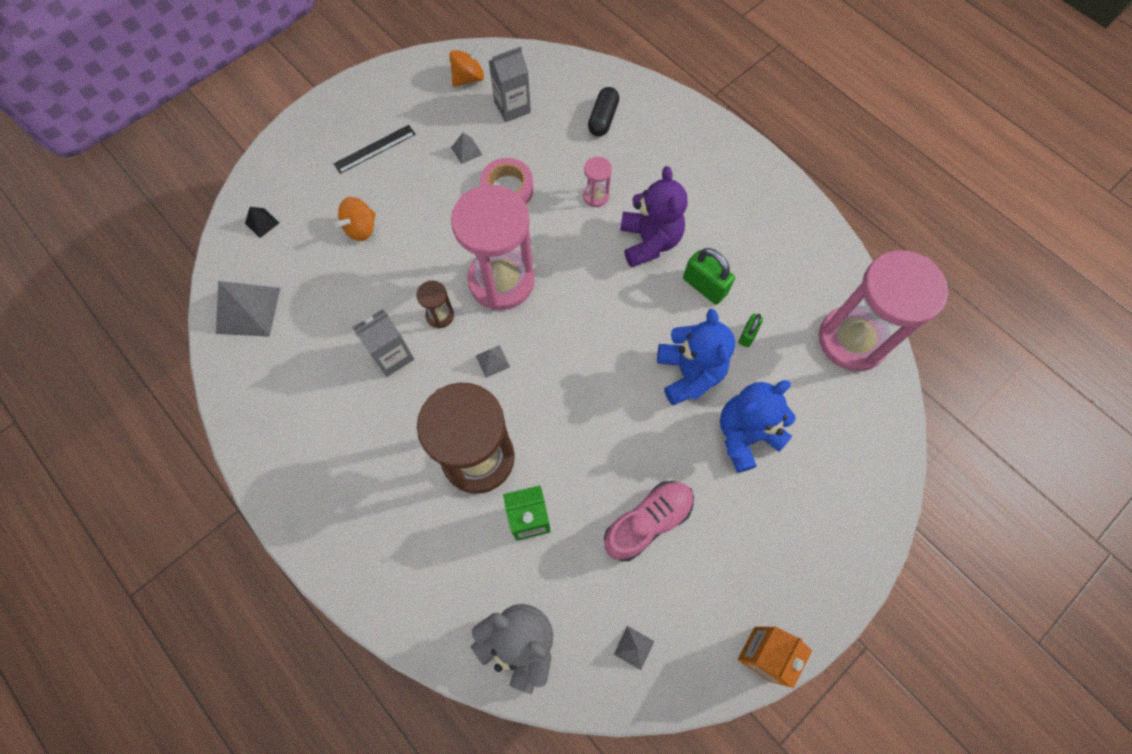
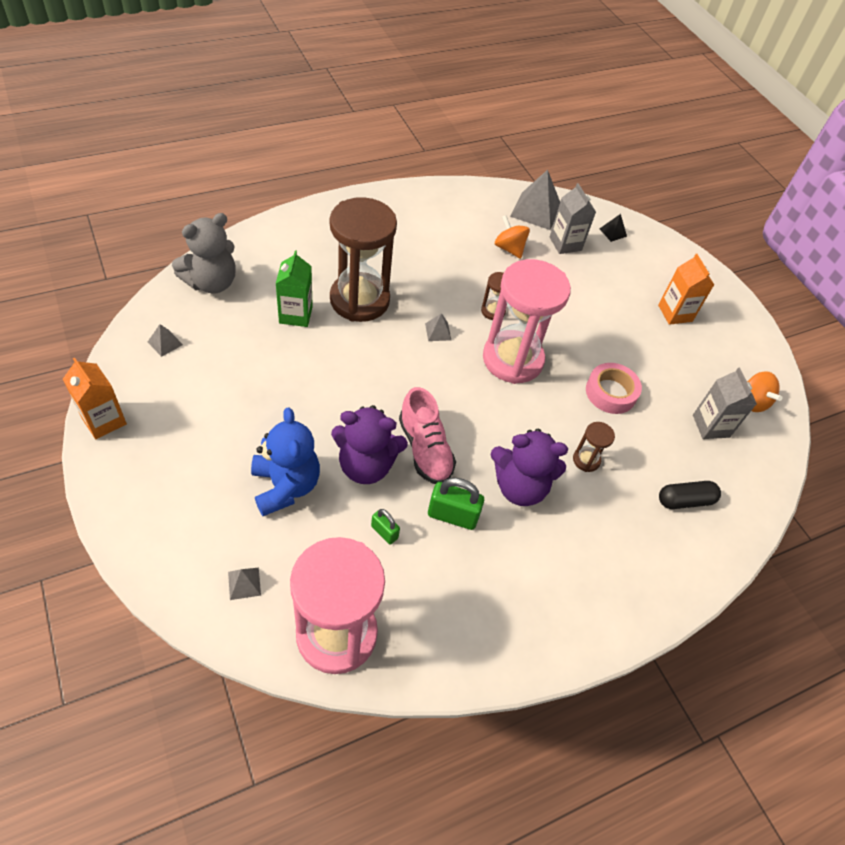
camera: 100 degrees right, 15 degrees down
(361, 228) = (592, 285): orange spinning top -> orange spinning top (509, 248)
(375, 149) = (675, 313): black ruler -> orange carton
(392, 356) = (467, 275): grey carton -> grey carton (565, 244)
(466, 151) = (662, 375): grey pyramid -> grey pyramid (244, 583)
(596, 196) = (586, 460): pink hourglass -> brown hourglass
(603, 119) = (685, 500): black capsule -> black capsule turned 45 degrees counterclockwise
(647, 522) = (251, 385): pink shoe -> pink shoe (425, 449)
(689, 373) = (366, 465): blue teddy bear -> purple teddy bear
(704, 286) = (452, 515): green padlock -> green padlock turned 45 degrees clockwise

